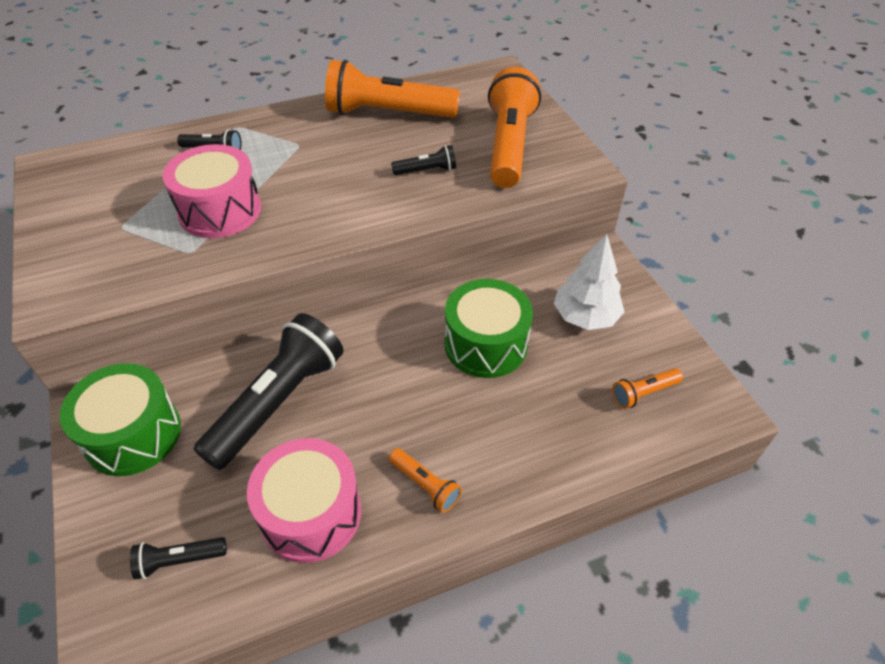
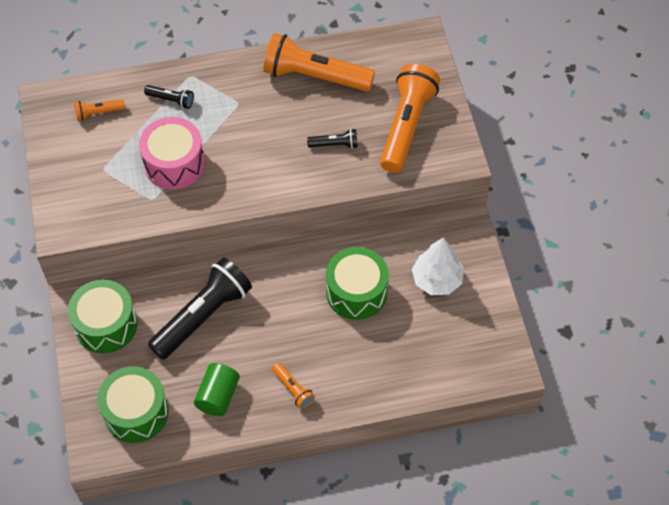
camera: 10 degrees right, 10 degrees up
(179, 560) = (136, 412): black flashlight -> green drum
(311, 513) = (218, 396): pink drum -> green cylinder
(643, 393) = (459, 347): orange flashlight -> orange flashlight (98, 113)

